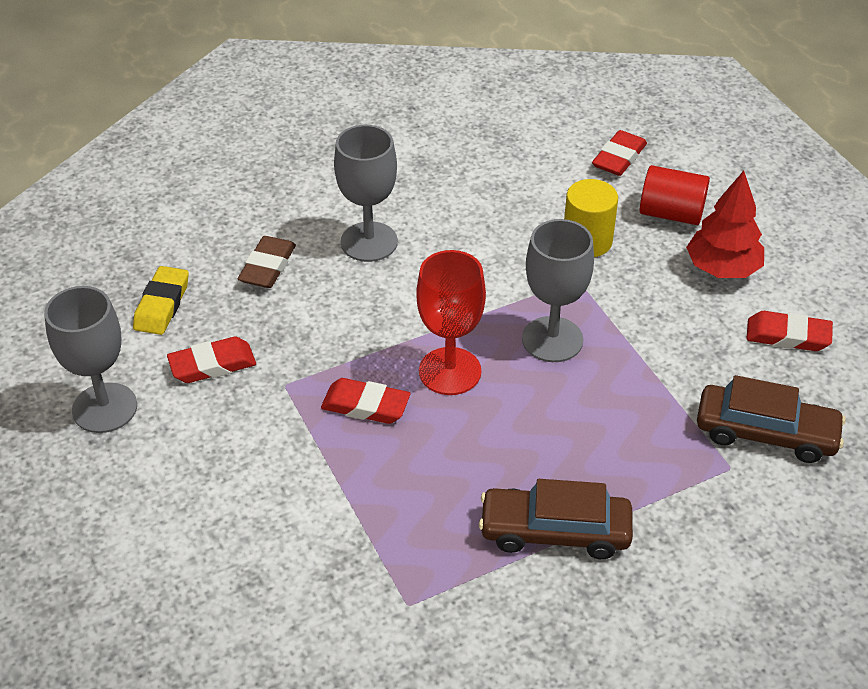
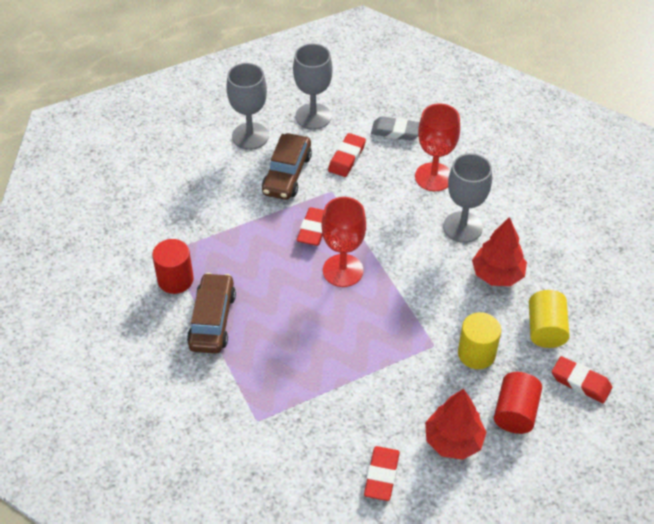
camera: 90 degrees right, 5 degrees up
(162, 305) = (396, 131): yellow eraser -> grey eraser
(212, 365) = (347, 158): red eraser -> red eraser turned 45 degrees clockwise
(267, 267) = (433, 177): brown eraser -> red goblet
(455, 214) = (497, 274): none -> red tree
(472, 590) = (175, 279): none -> red cylinder
(542, 179) = (545, 329): none -> yellow cylinder
(552, 339) = (373, 327): grey goblet -> grey goblet (250, 136)
(766, 433) = (286, 446): brown car -> brown car (287, 174)

